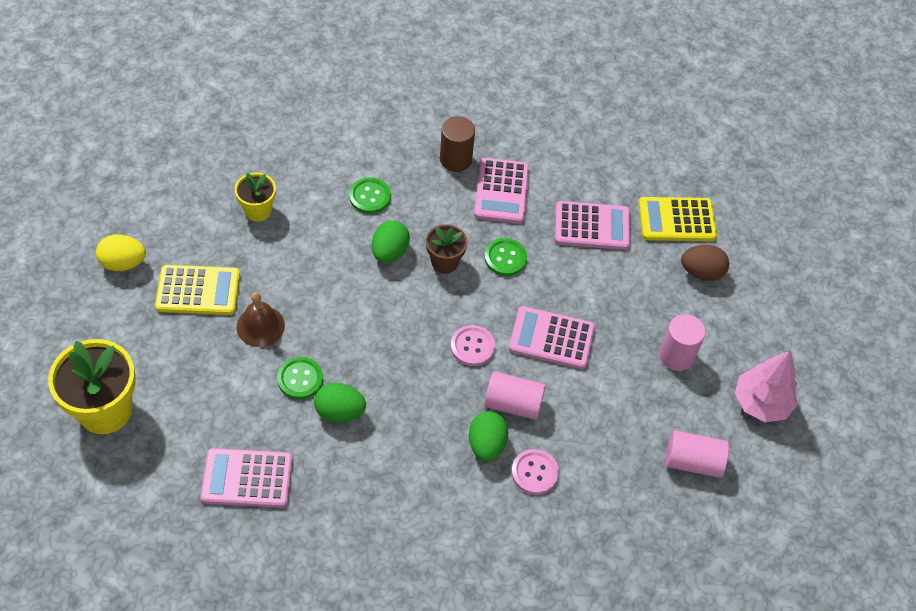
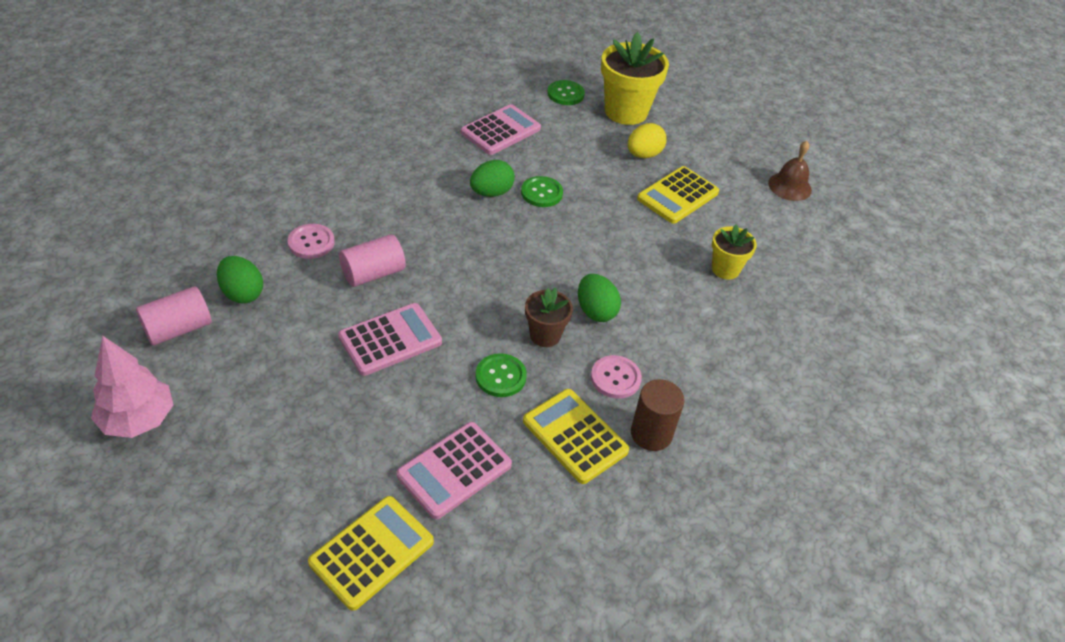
camera: 135 degrees right, 10 degrees down
(123, 263) = (744, 179): yellow egg -> yellow egg (643, 155)
(260, 326) = (610, 203): brown bell -> brown bell (789, 186)
(370, 196) = (669, 341): green button -> green button (565, 94)
(472, 346) = (448, 290): pink button -> pink button (615, 378)
(486, 444) = (366, 237): green egg -> green egg (242, 293)
(501, 191) = (575, 436): pink calculator -> yellow calculator
(676, 356) = (259, 404): pink cylinder -> none
(701, 272) = (296, 510): brown egg -> none

